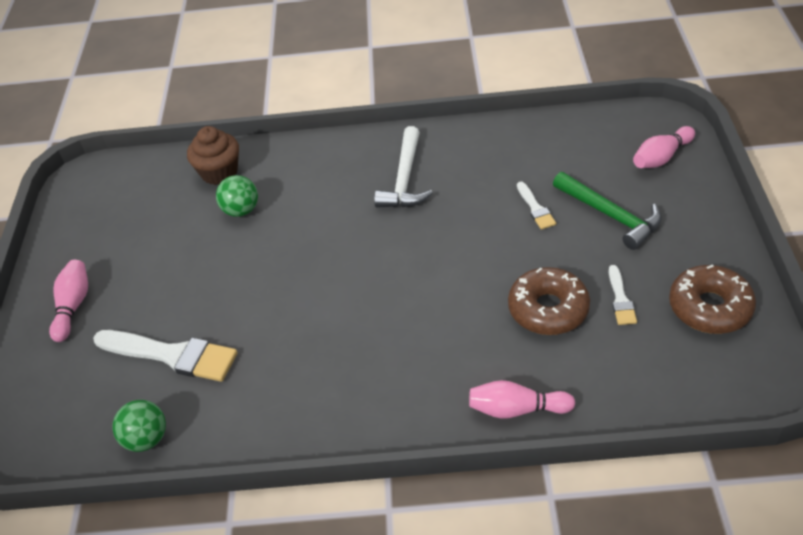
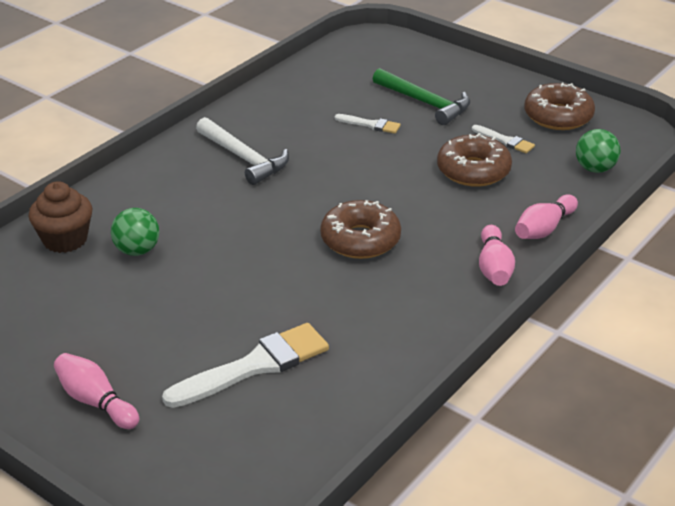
camera: 55 degrees left, 10 degrees down
(146, 439) = (332, 422): green ball -> green ball (595, 169)
(373, 308) = (360, 240): none -> brown donut
(611, 215) = (425, 103): green hammer -> green hammer turned 45 degrees clockwise
(661, 157) = (403, 58): pink bowling pin -> pink bowling pin (494, 267)

